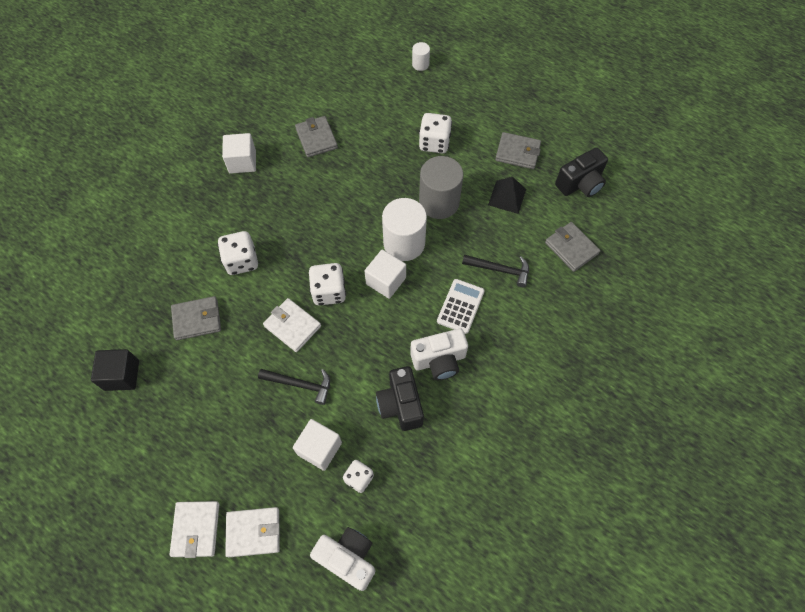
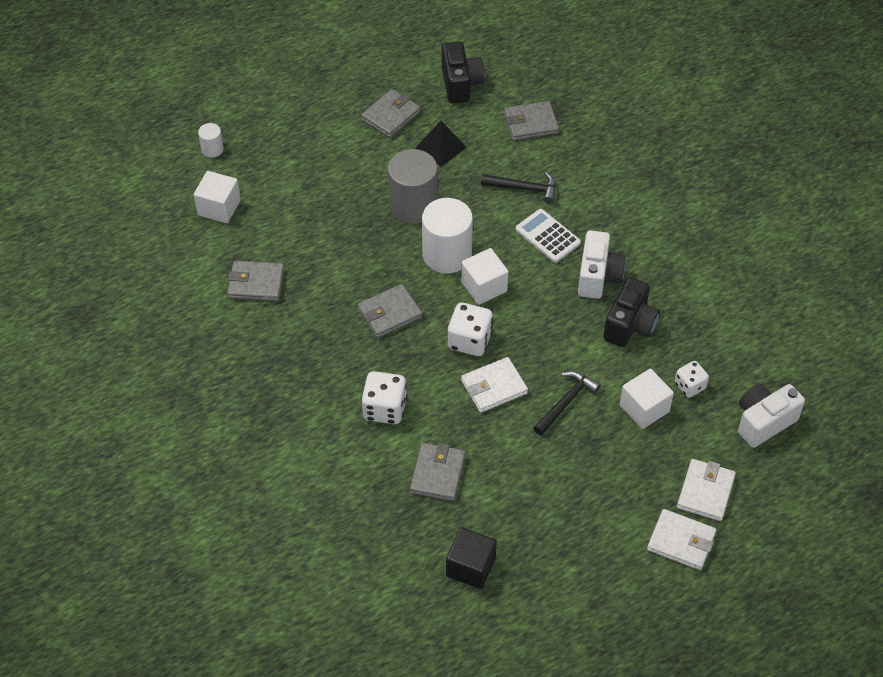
camera: 65 degrees left, 10 degrees down
(242, 162) = (243, 366): white cube -> white cube (219, 207)
(329, 229) = (389, 313): none -> grey wallet
(400, 405) = (630, 325): black camera -> black camera turned 75 degrees counterclockwise
(434, 143) = (333, 179): white dice -> none
(500, 270) = (524, 189): black hammer -> black hammer turned 60 degrees clockwise

